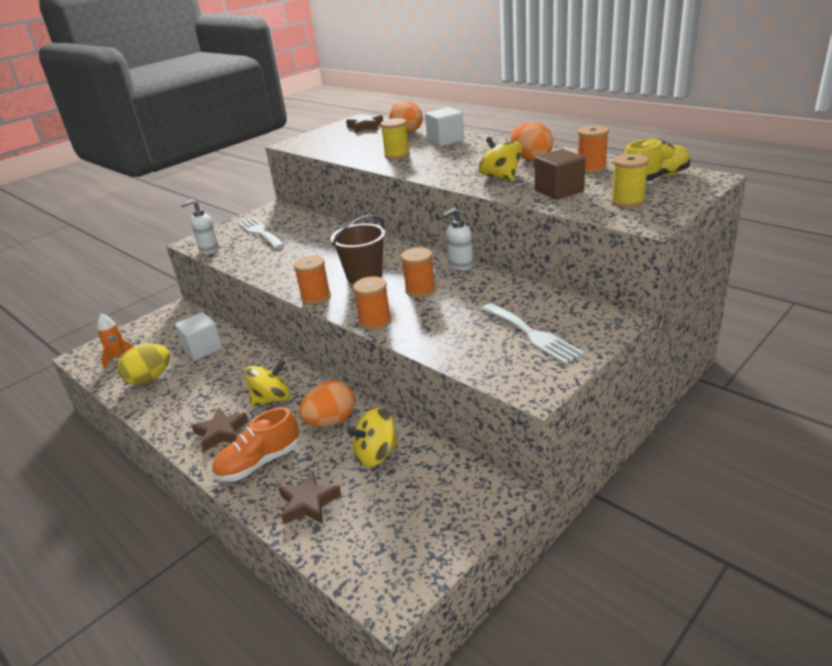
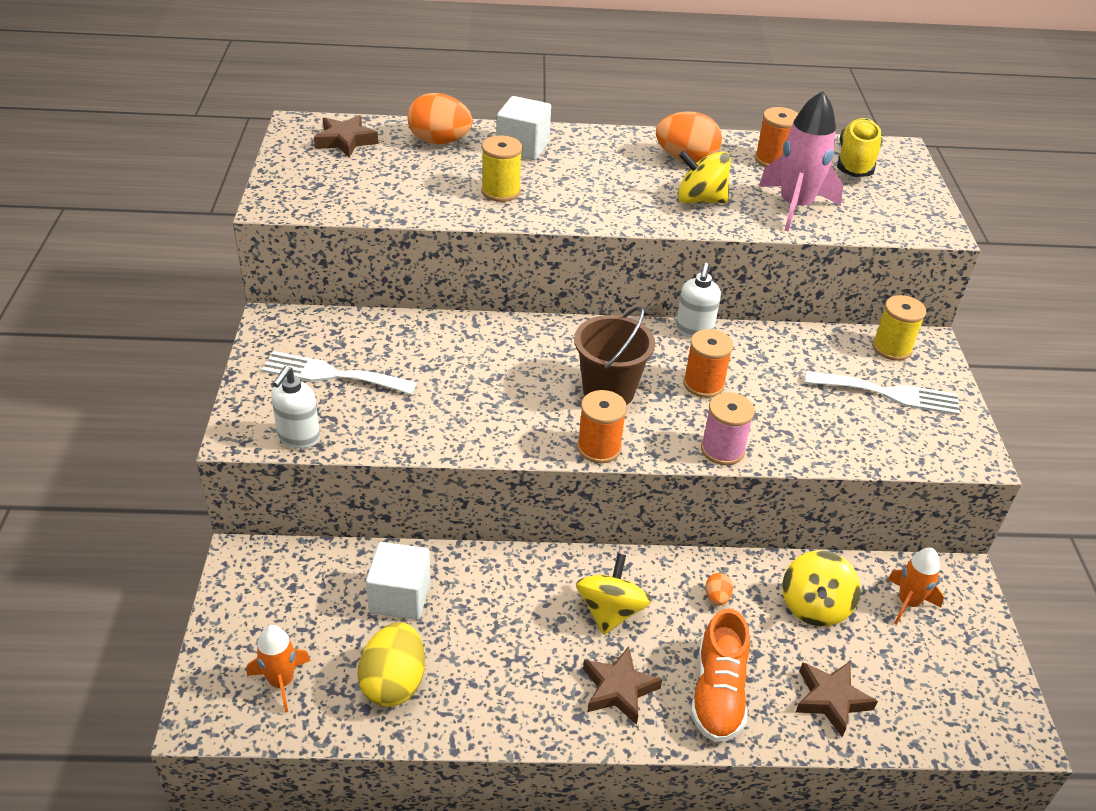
camera: 50 degrees left, 10 degrees up
(331, 421) = (716, 597): orange egg -> orange egg, size x0.46
(375, 322) = (722, 450): orange spool -> pink spool
(437, 485) = (908, 602): none -> orange rocket
(559, 191) = (795, 206): brown cube -> pink rocket
(627, 201) = (879, 204): yellow spool -> yellow spool (891, 348)

